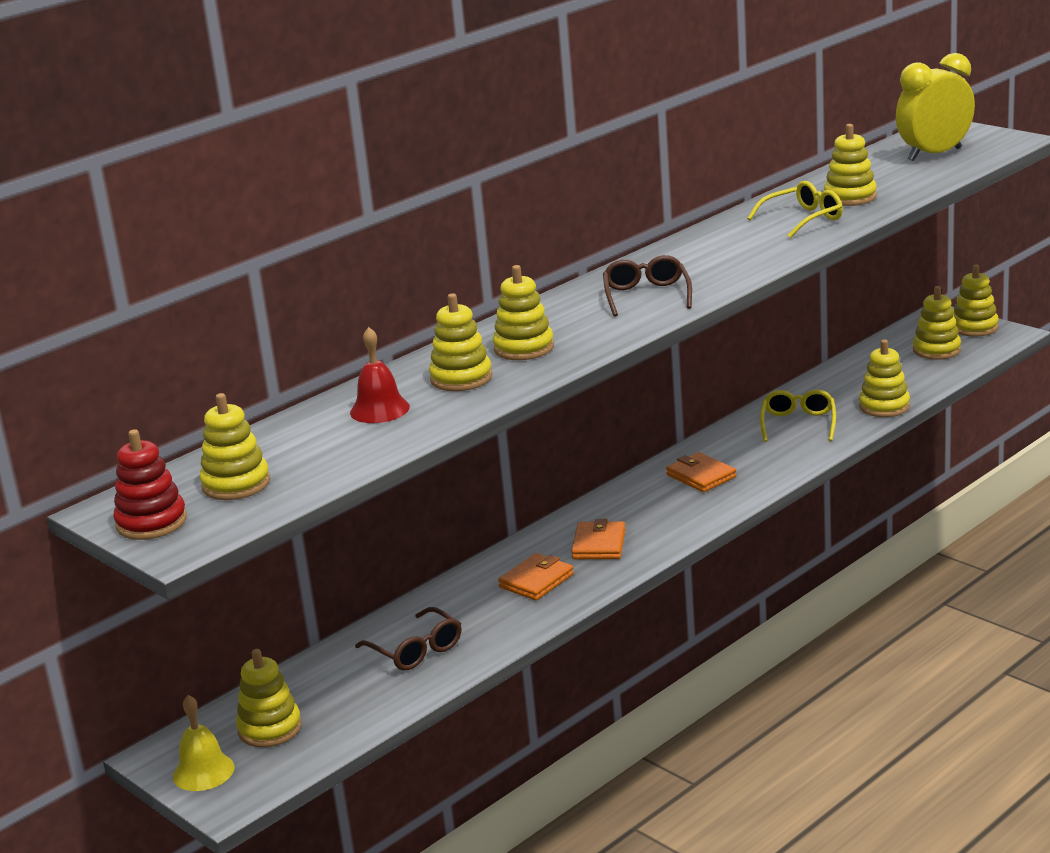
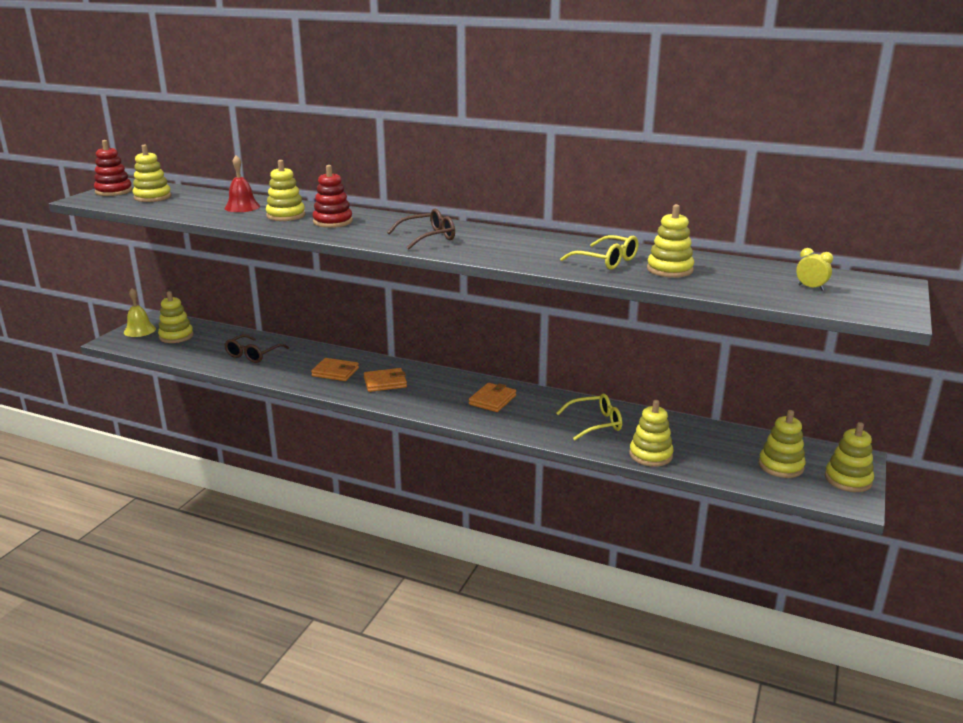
camera: 65 degrees right, 0 degrees up
(524, 348) = (333, 222): yellow stacking toy -> red stacking toy
(934, 154) = (811, 287): yellow clock -> yellow clock, size x0.41

